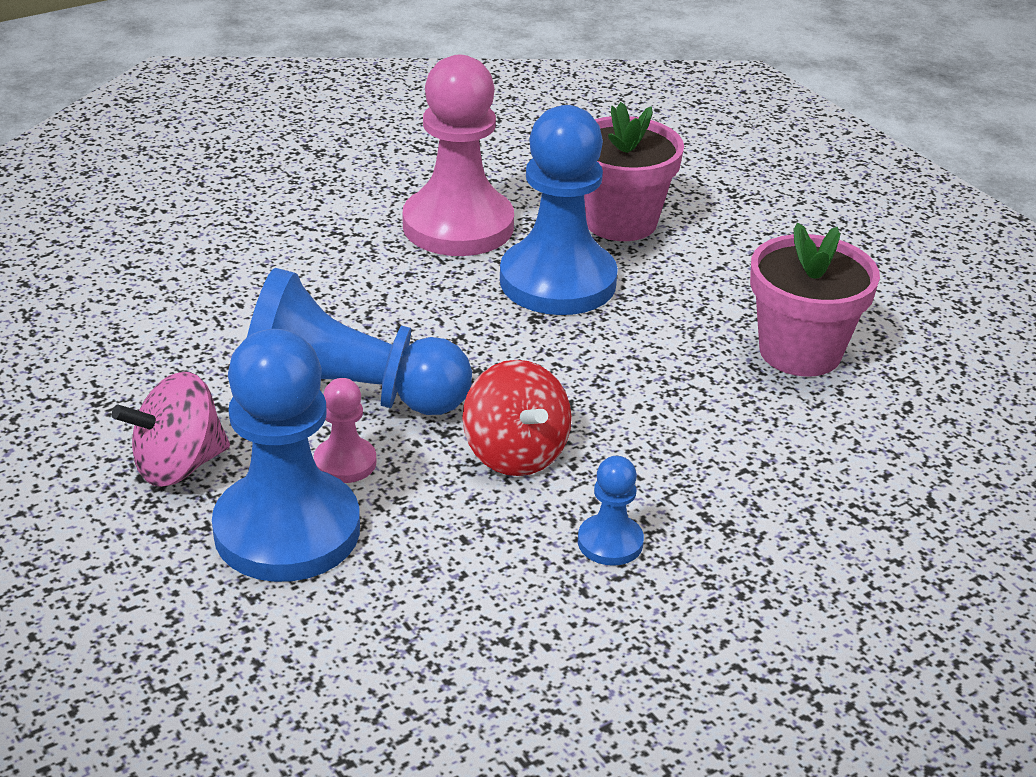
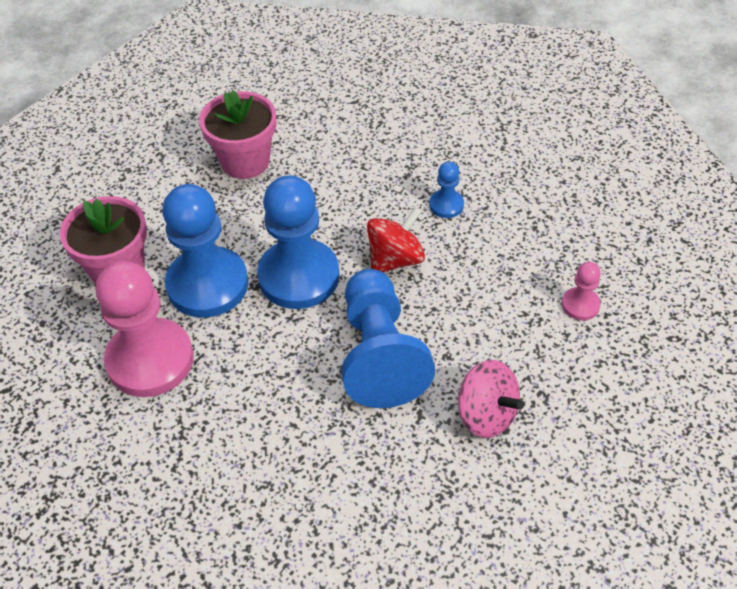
camera: 105 degrees left, 15 degrees up
(287, 530) = (510, 338): blue pawn -> blue pawn (299, 276)
(345, 462) = (441, 333): pink pawn -> pink pawn (580, 305)

